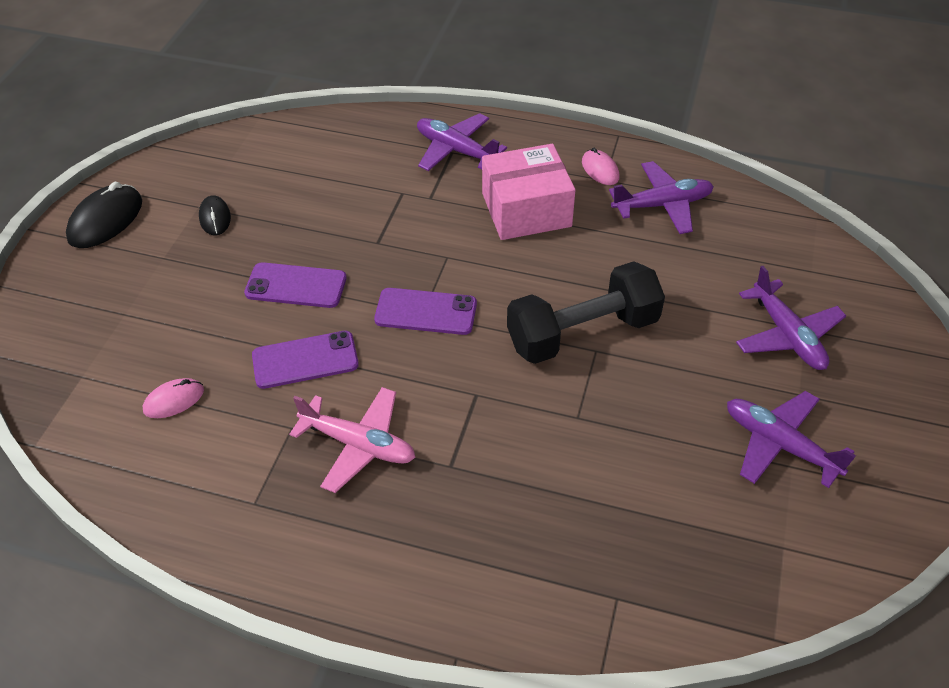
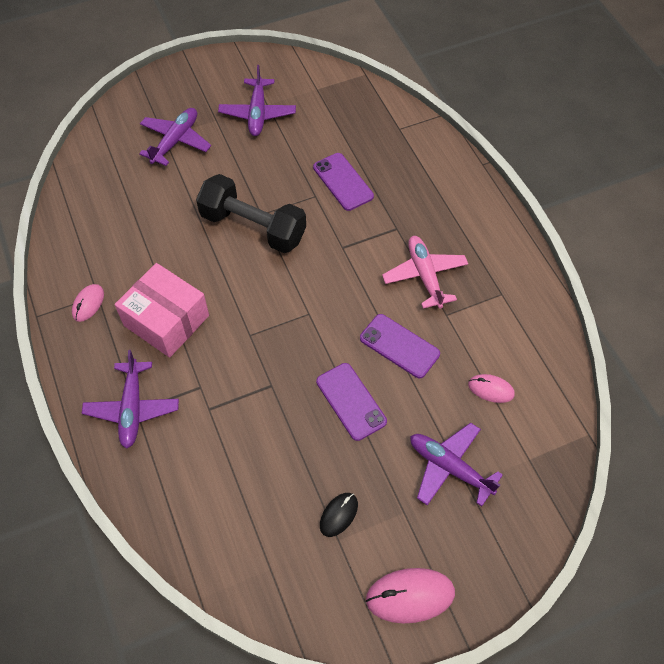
camera: 130 degrees left, 10 degrees up
(106, 220) = (410, 596): black mouse -> pink mouse
(426, 312) = (306, 312): purple phone -> purple phone (343, 182)
(662, 205) = (101, 249): purple plane -> purple plane (449, 467)

